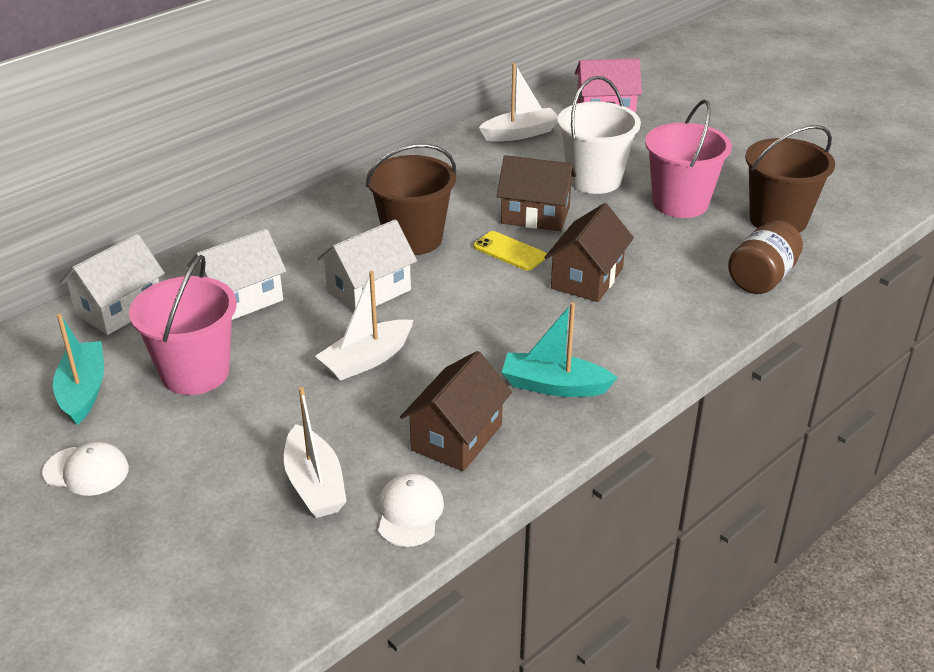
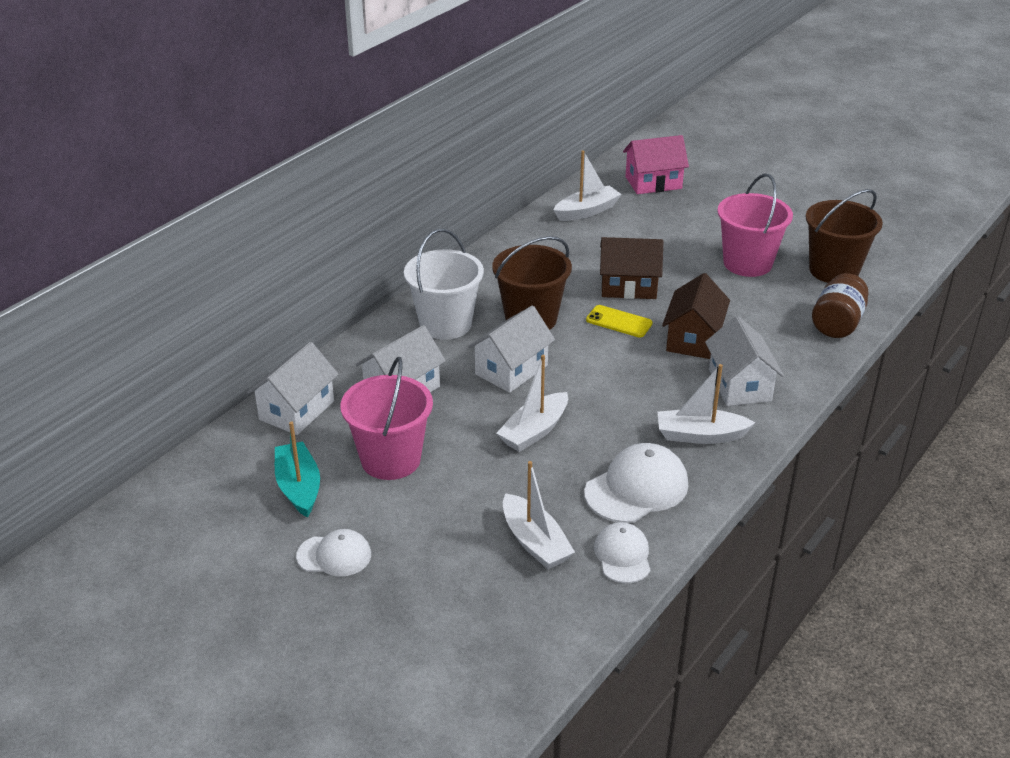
camera: 10 degrees left, 0 degrees up
(456, 437) = (636, 488): brown house -> white cap
(554, 386) = (700, 435): turquoise boat -> white boat
(594, 180) = (667, 249): white bucket -> white bucket (445, 324)
(621, 334) = (739, 385): none -> white house

